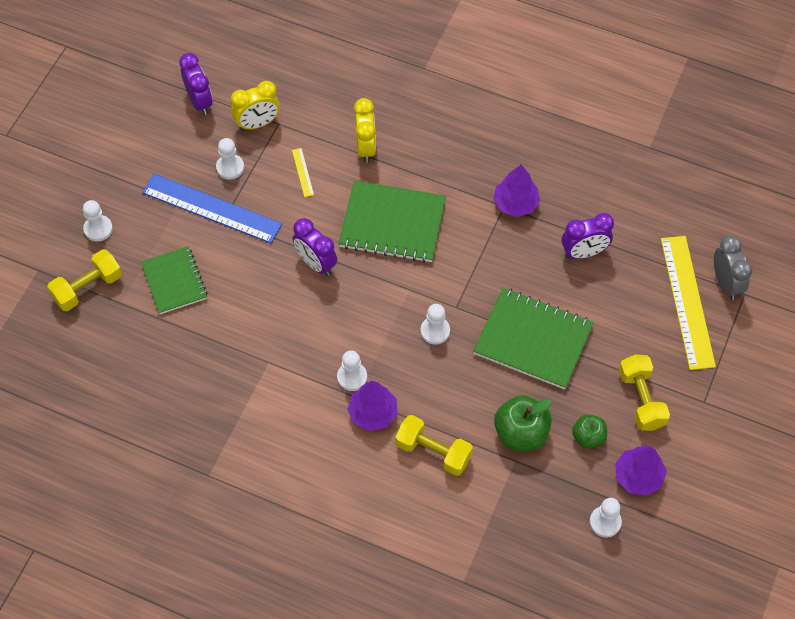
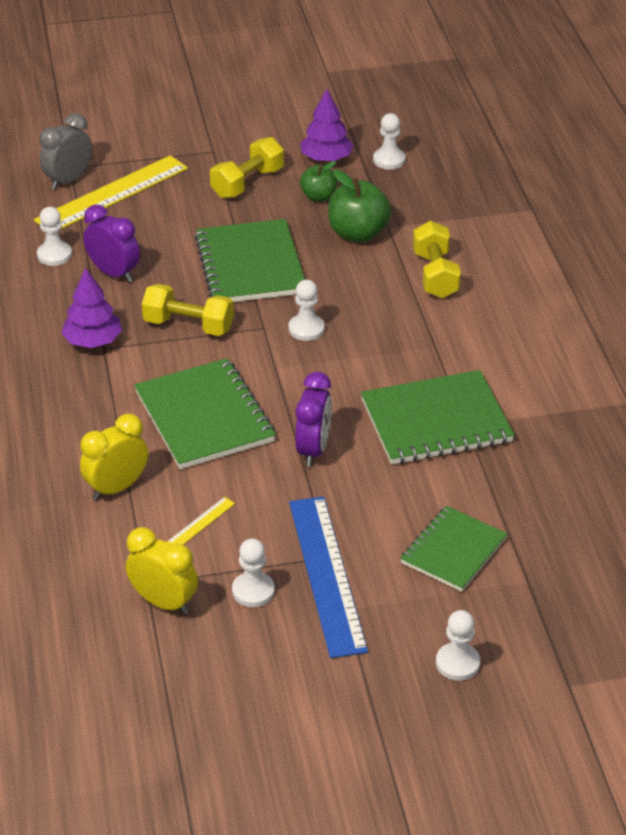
camera: 125 degrees left, 20 degrees down
(88, 288) = (541, 622): yellow dumbbell -> yellow dumbbell (188, 325)
(200, 101) = (177, 680): purple clock -> none
(285, 347) = (436, 421): none -> green notebook
(352, 377) = (418, 359): white pawn -> white pawn (54, 255)
(373, 413) = (440, 328): purple tree -> none

